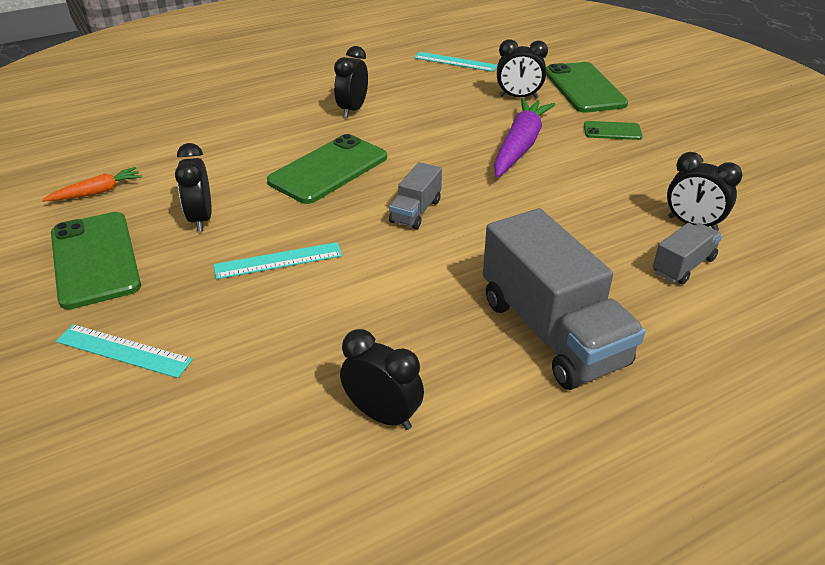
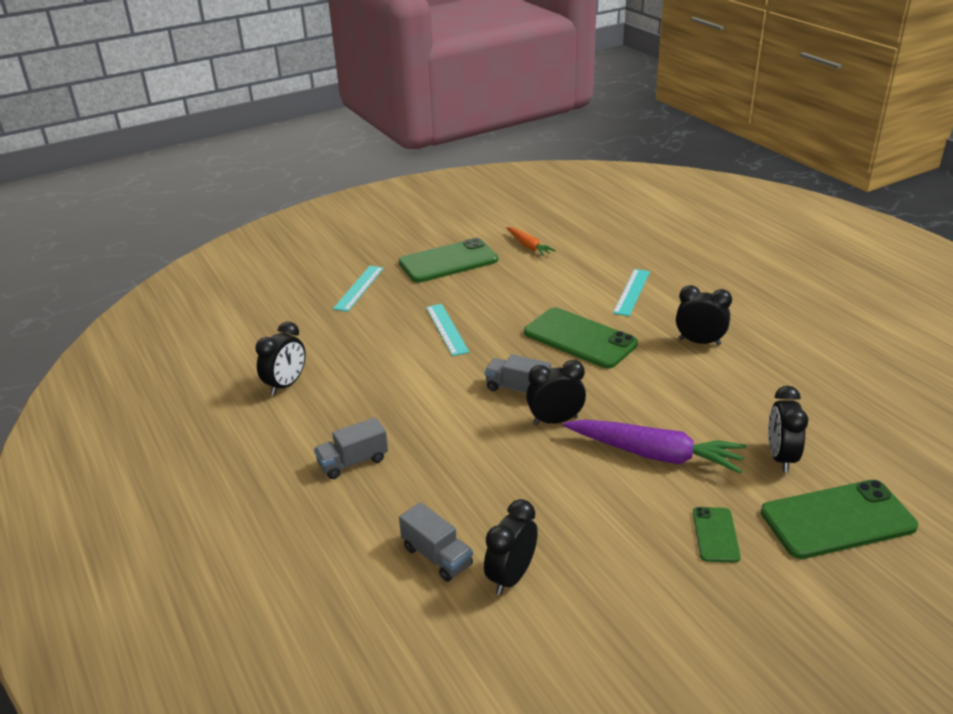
camera: 90 degrees right, 5 degrees down
(201, 219) = (498, 291): black clock -> black clock (555, 420)
(455, 62) = (861, 406): turquoise ruler -> turquoise ruler (631, 292)
(552, 332) = (353, 462): grey truck -> grey truck, size x0.49

